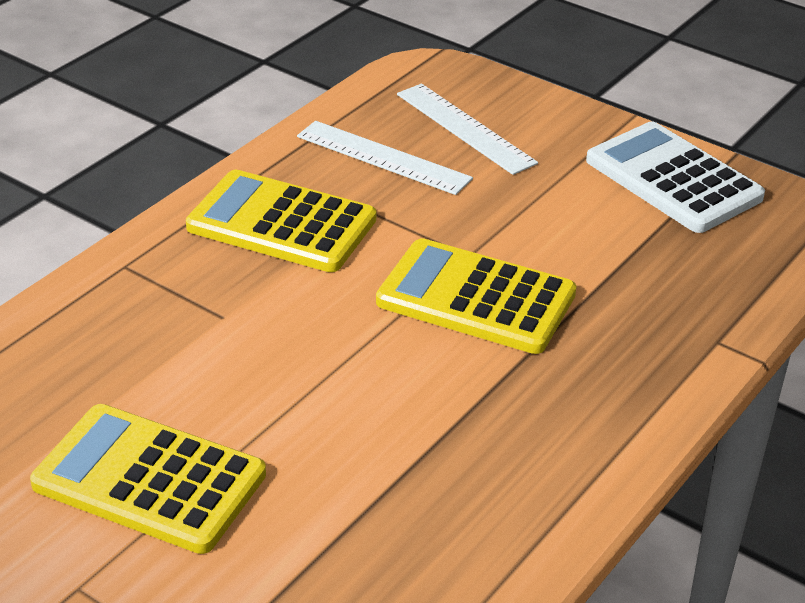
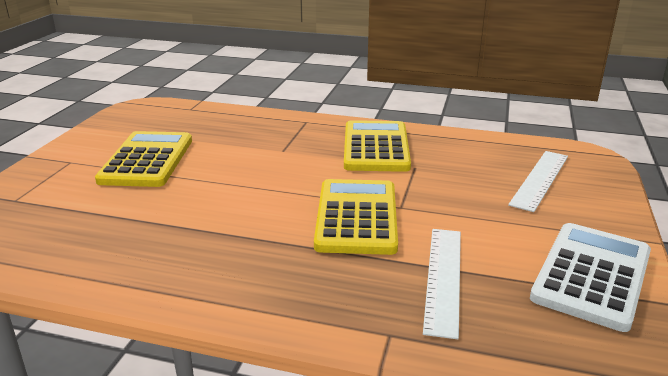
camera: 70 degrees right, 10 degrees down
(383, 157) = (473, 161): white ruler -> white ruler (443, 278)

